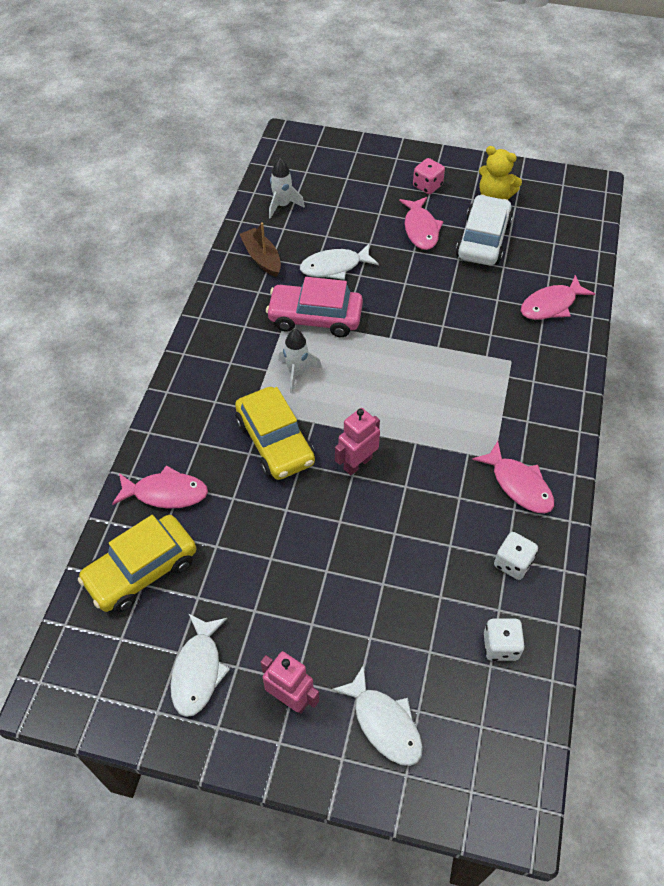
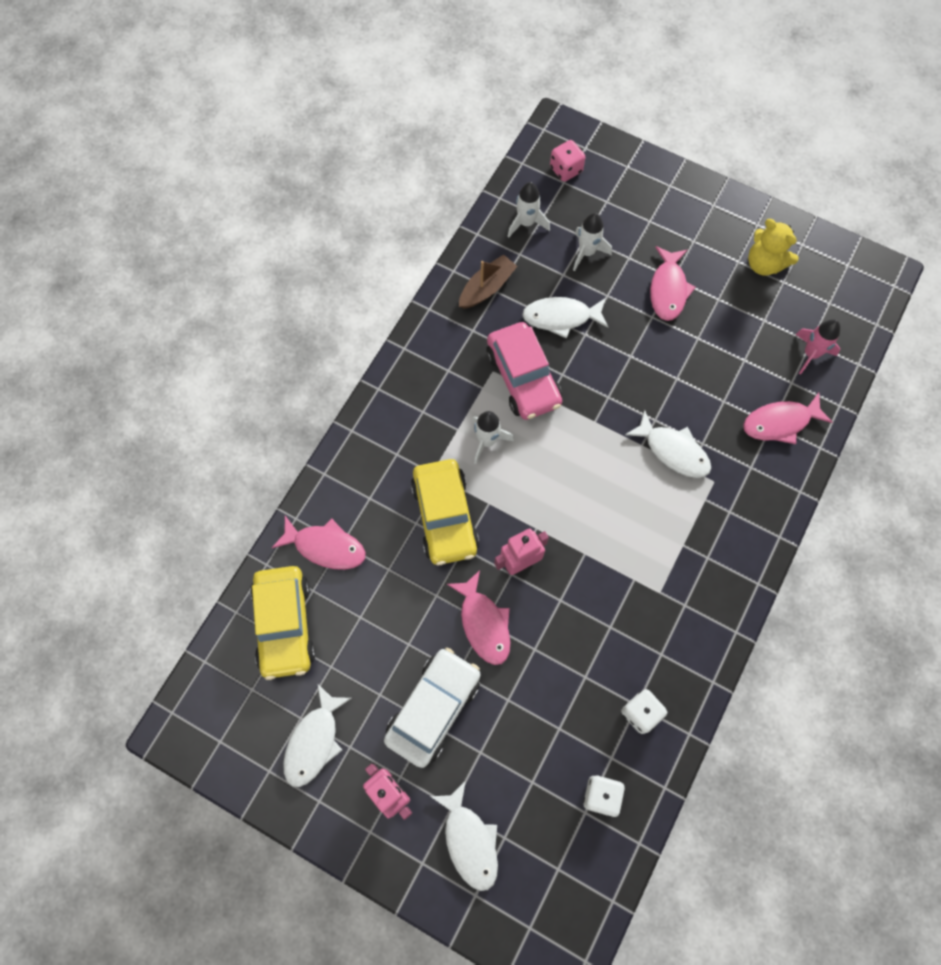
camera: 15 degrees right, 15 degrees up
(141, 570) = (285, 624): yellow car -> yellow car turned 75 degrees counterclockwise
(262, 258) = (487, 288): brown boat -> brown boat turned 60 degrees clockwise
(315, 318) = (523, 377): pink car -> pink car turned 135 degrees counterclockwise
(342, 216) = (587, 252): none -> white rocket
(427, 186) = (693, 232): pink dice -> pink dice (566, 169)
(467, 345) = (673, 451): none -> white fish
(483, 240) = (732, 320): white car -> white car (433, 708)
(519, 485) = (674, 629): pink fish -> pink fish (484, 623)
(557, 251) = (810, 354): none -> pink rocket

